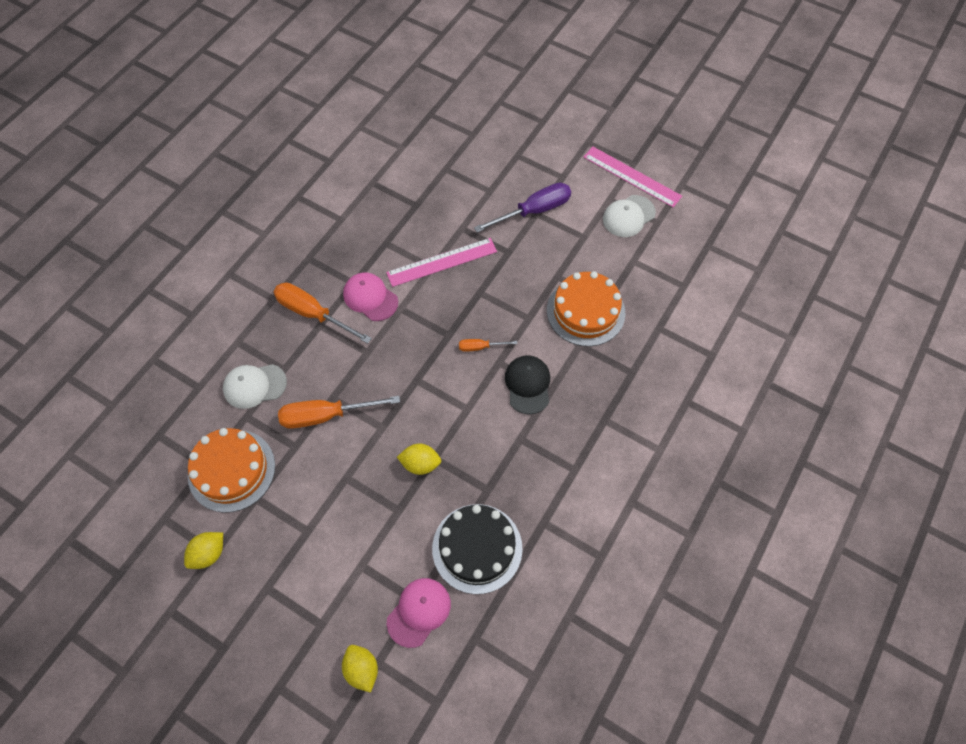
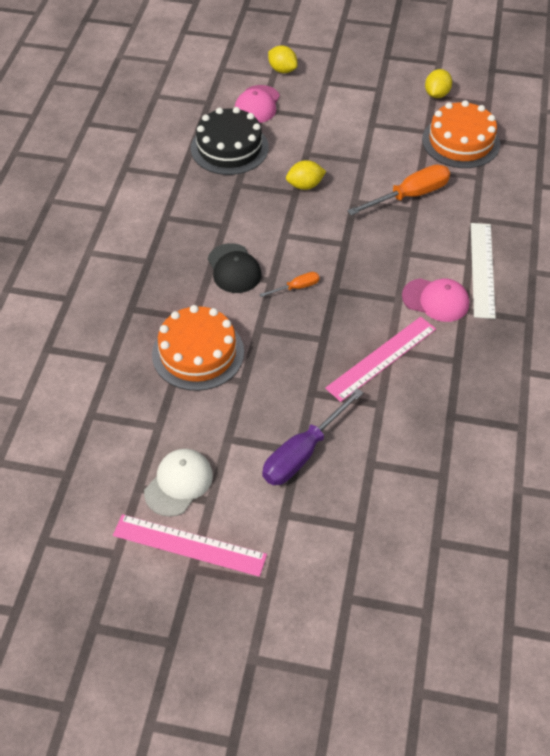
camera: 160 degrees right, 10 degrees down
(254, 386) = (490, 199): white cap -> none
(313, 314) = (482, 269): orange screwdriver -> white ruler

